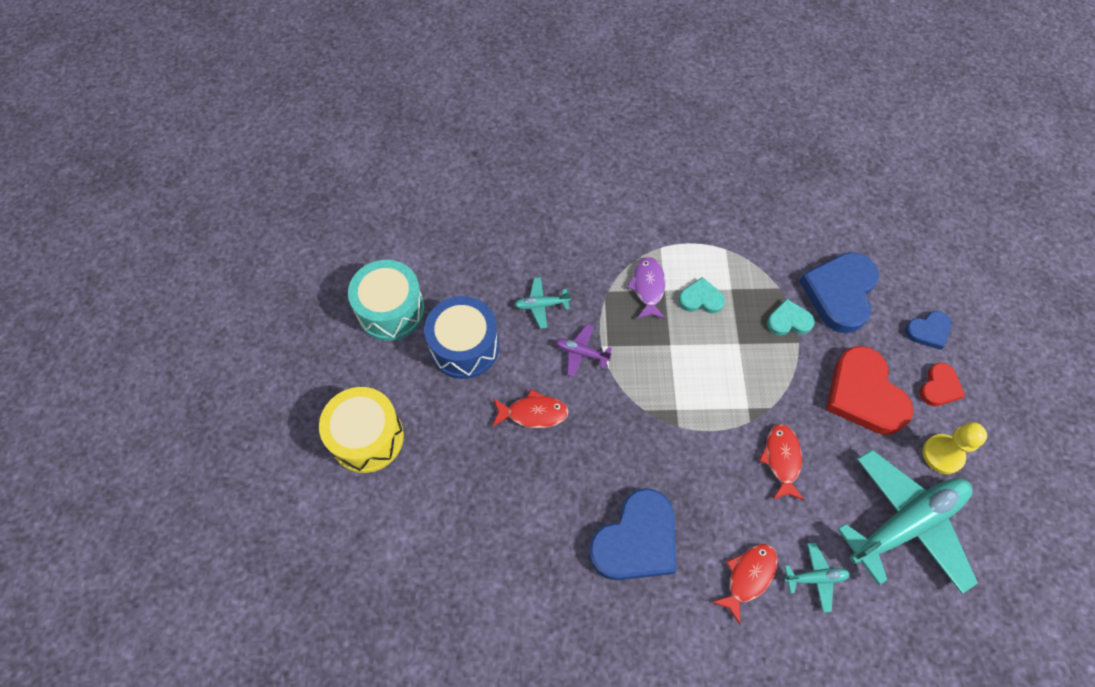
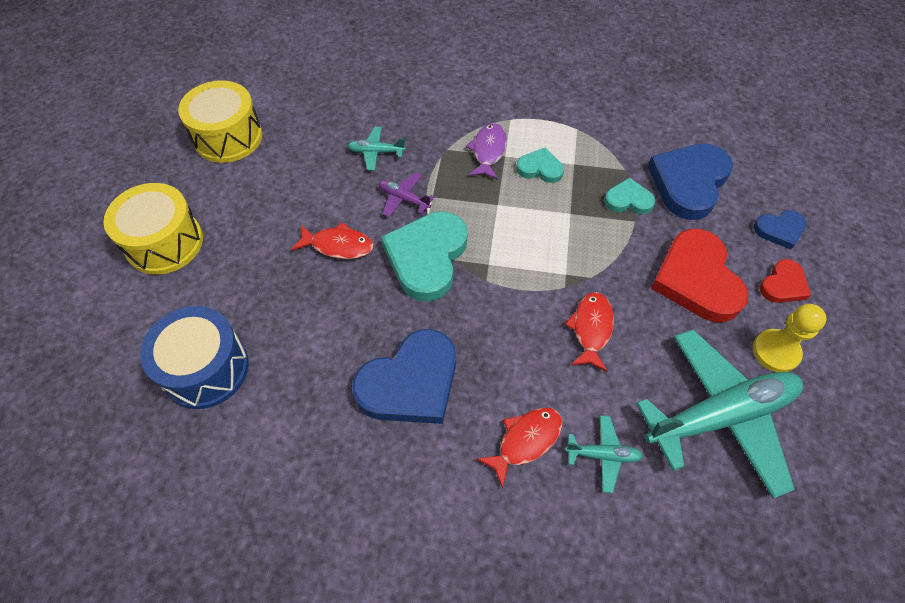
camera: 10 degrees right, 5 degrees down
(391, 310) = (228, 137): turquoise drum -> yellow drum
(464, 347) = (288, 177): blue drum -> blue drum (205, 369)
(619, 412) = (427, 257): none -> turquoise heart

